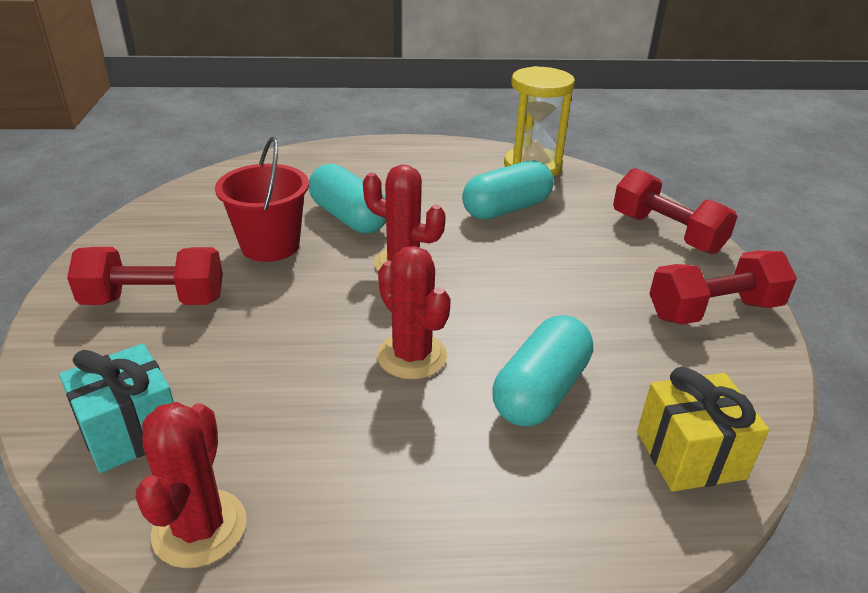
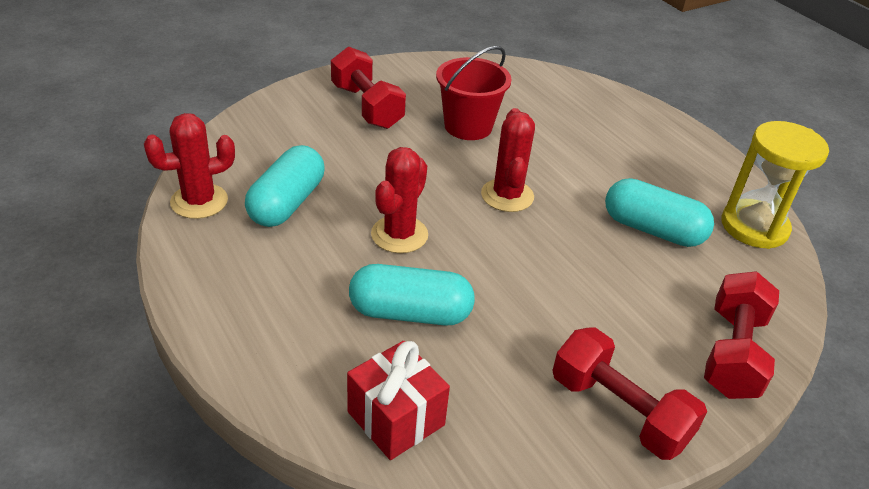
camera: 60 degrees right, 5 degrees up
(130, 431) = (253, 148): turquoise gift -> none
(349, 217) = (542, 148): turquoise capsule -> turquoise capsule (287, 203)
(690, 455) = (396, 418): yellow gift -> red gift

